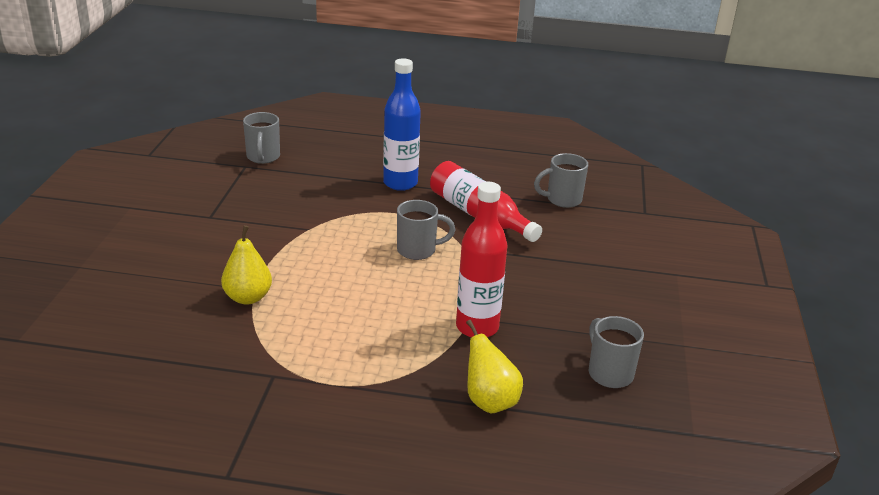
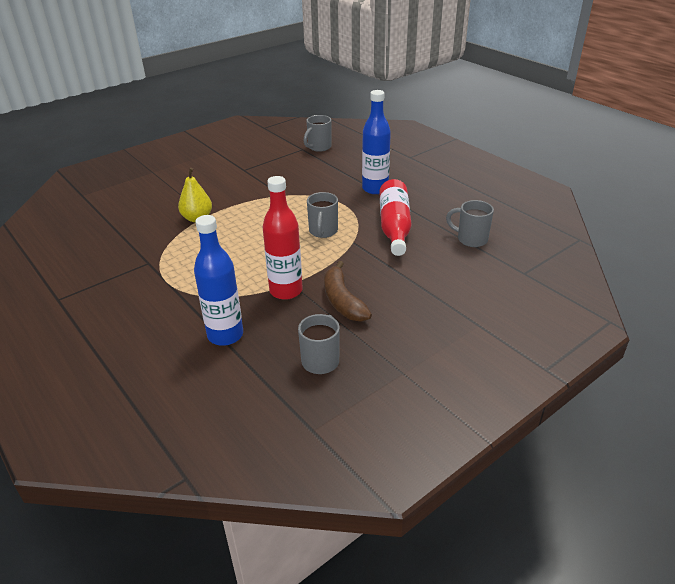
camera: 45 degrees right, 5 degrees up
(418, 250) = (323, 231): grey mug -> grey mug turned 60 degrees clockwise
(489, 401) = (225, 335): yellow pear -> blue bottle
(543, 310) = (342, 301): none -> brown banana

